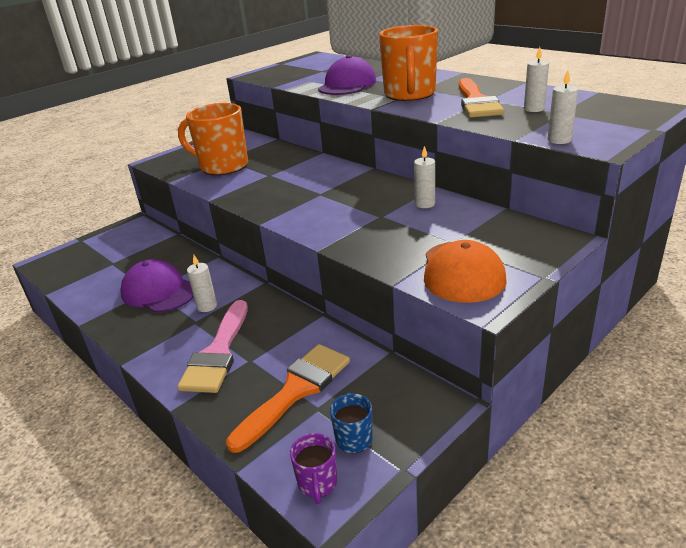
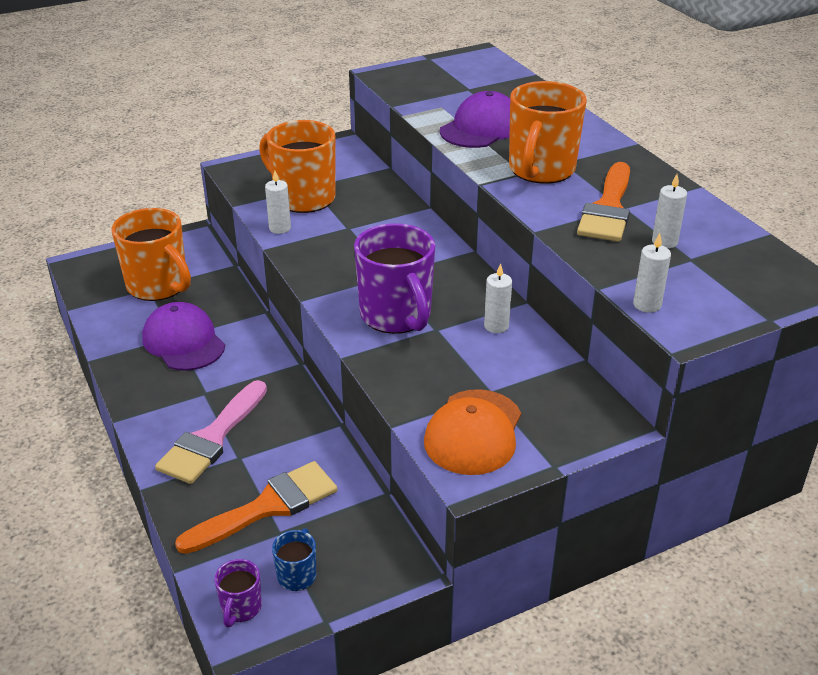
camera: 15 degrees right, 5 degrees up
(120, 260) = (158, 286): none -> orange mug
(207, 306) = (225, 377): white candle -> white candle (280, 228)
(343, 215) = (396, 316): none -> purple mug

